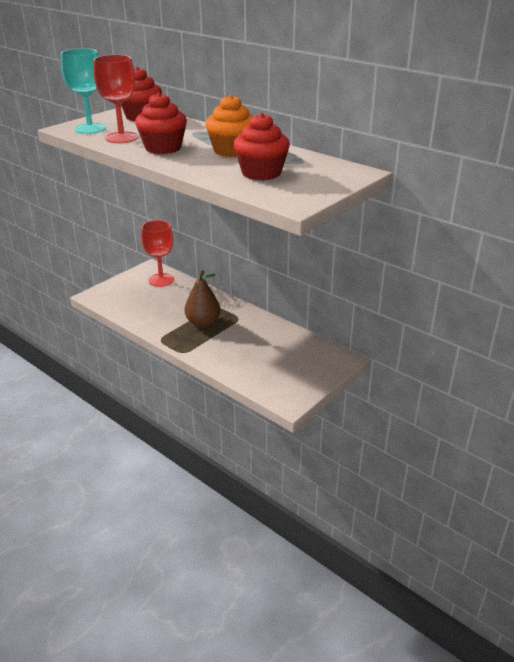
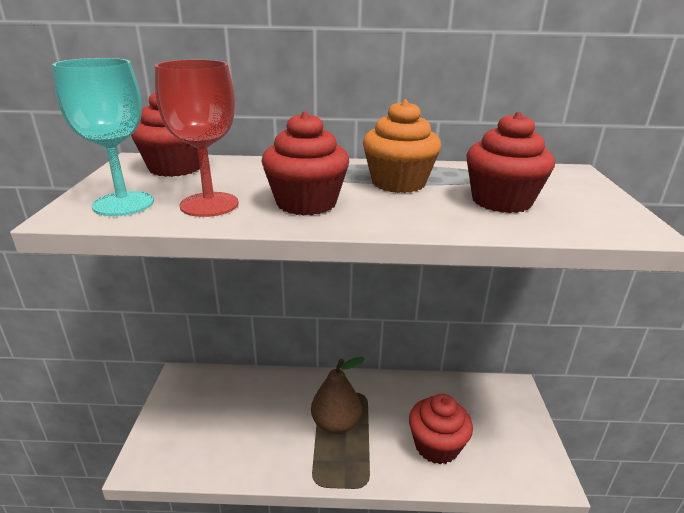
camera: 40 degrees left, 5 degrees down
(161, 280) = (214, 388): red goblet -> none
(245, 357) = (436, 445): none -> red cupcake

